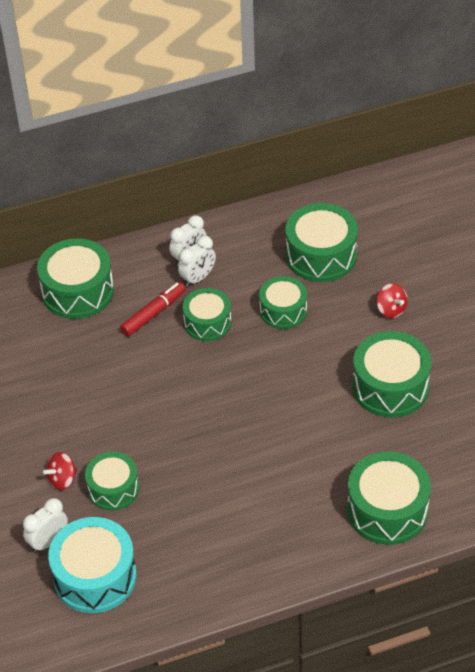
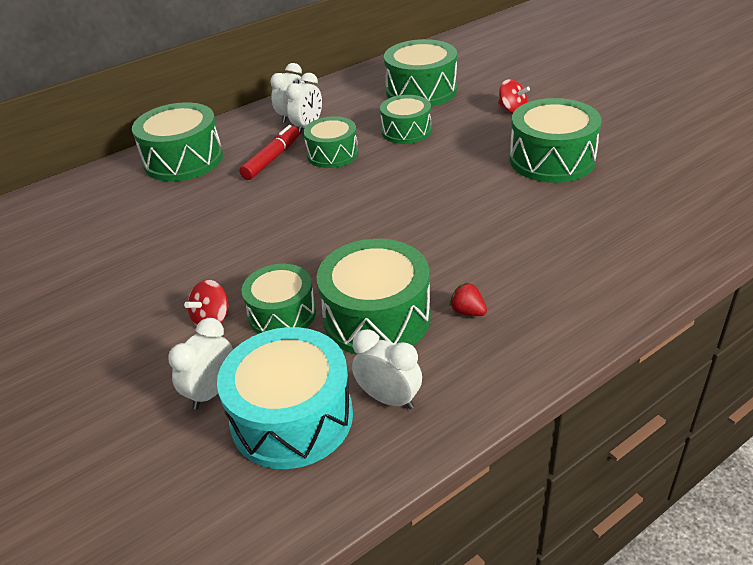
camera: 15 degrees left, 10 degrees down
(161, 581) = (389, 399): none -> white clock
(245, 526) = (468, 311): none -> red strawberry
(387, 510) = (627, 256): green drum -> green drum (377, 317)

